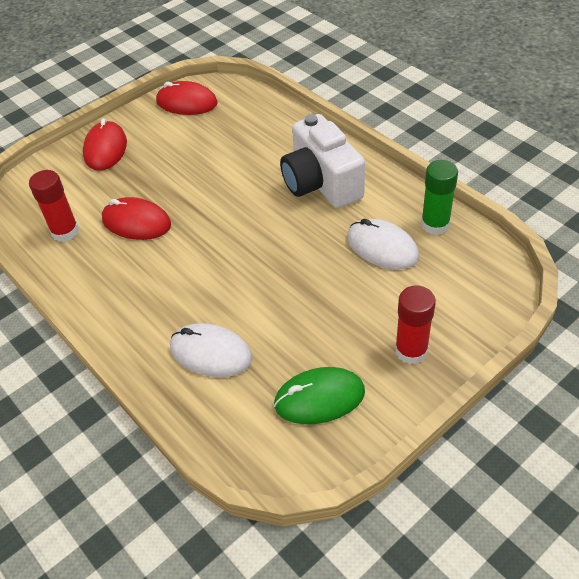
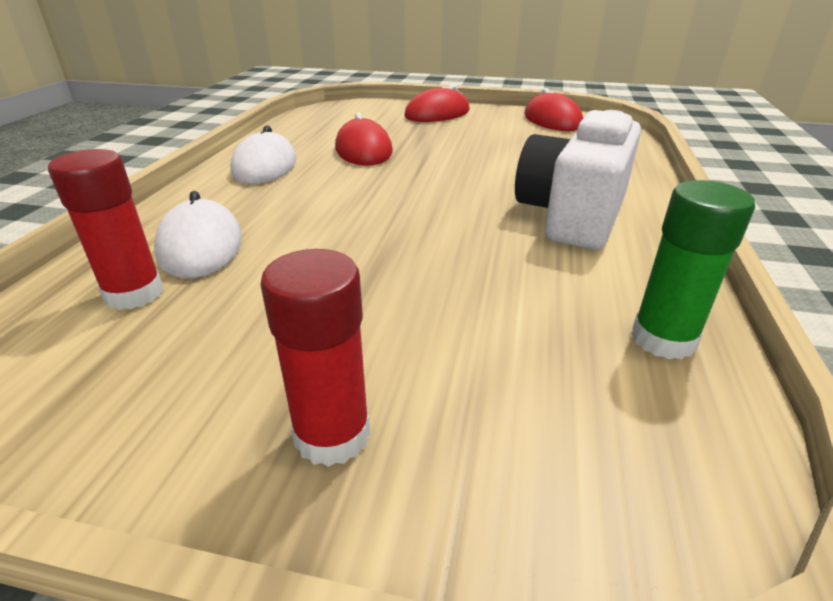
camera: 50 degrees right, 15 degrees down
(65, 232) = (315, 131): red glue stick -> red glue stick (134, 294)
(319, 398) = (152, 364): green mouse -> none
(382, 247) = (534, 304): white mouse -> white mouse (265, 166)

